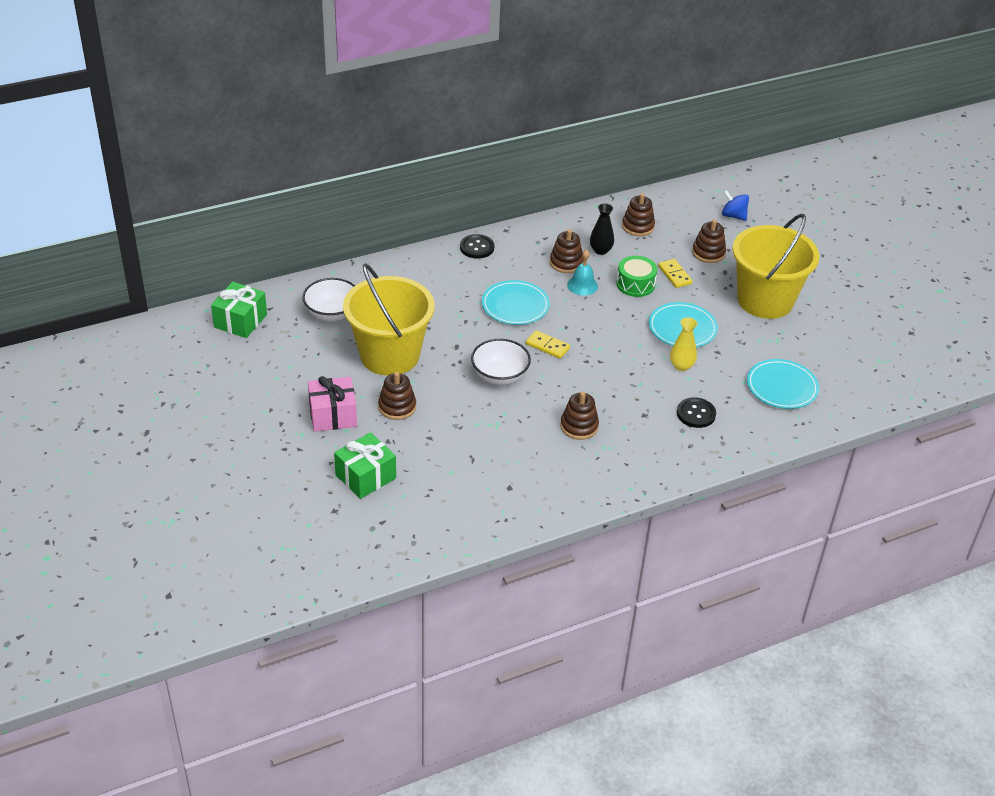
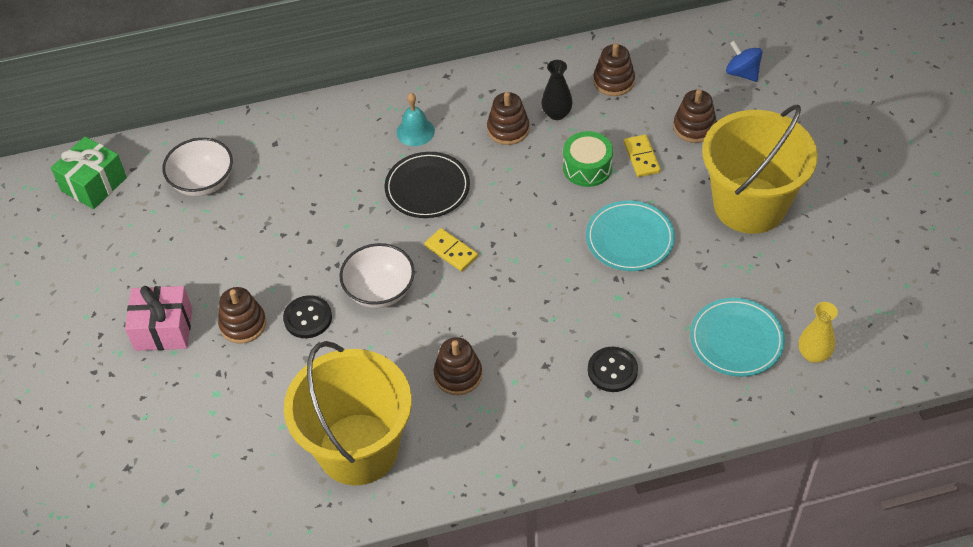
camera: 15 degrees right, 10 degrees up
(365, 476) = (177, 422): green gift -> none
(389, 355) = (255, 248): yellow bucket -> yellow bucket (358, 449)
(477, 247) = (403, 99): black button -> black button (308, 318)
(515, 305) = (427, 188): turquoise plate -> black plate
(582, 285) = (519, 164): turquoise bell -> turquoise bell (415, 131)
(681, 366) = (613, 296): yellow vase -> yellow vase (813, 354)

